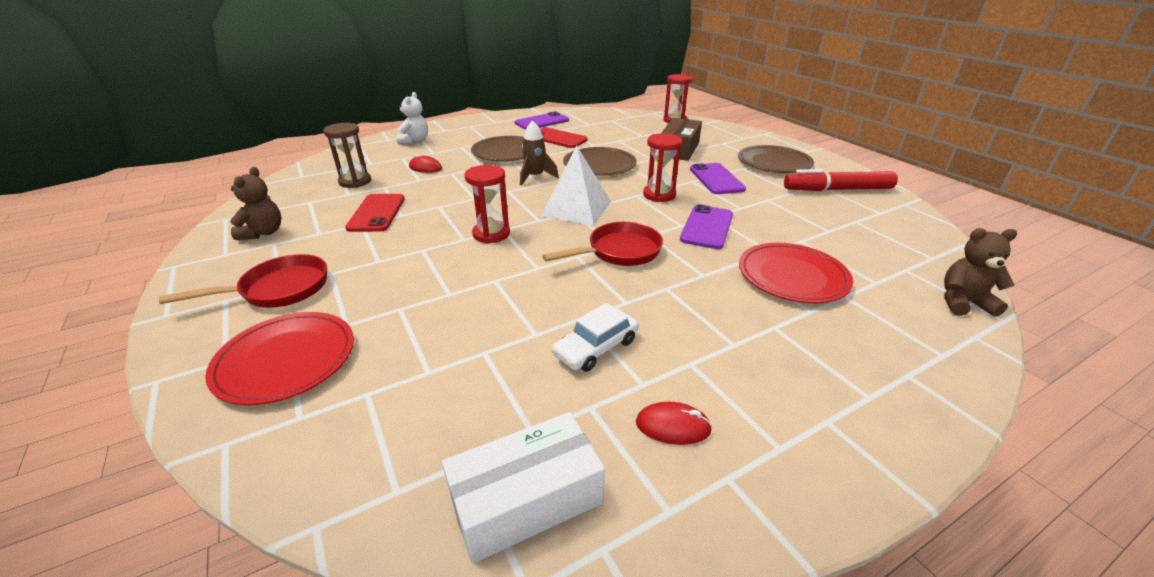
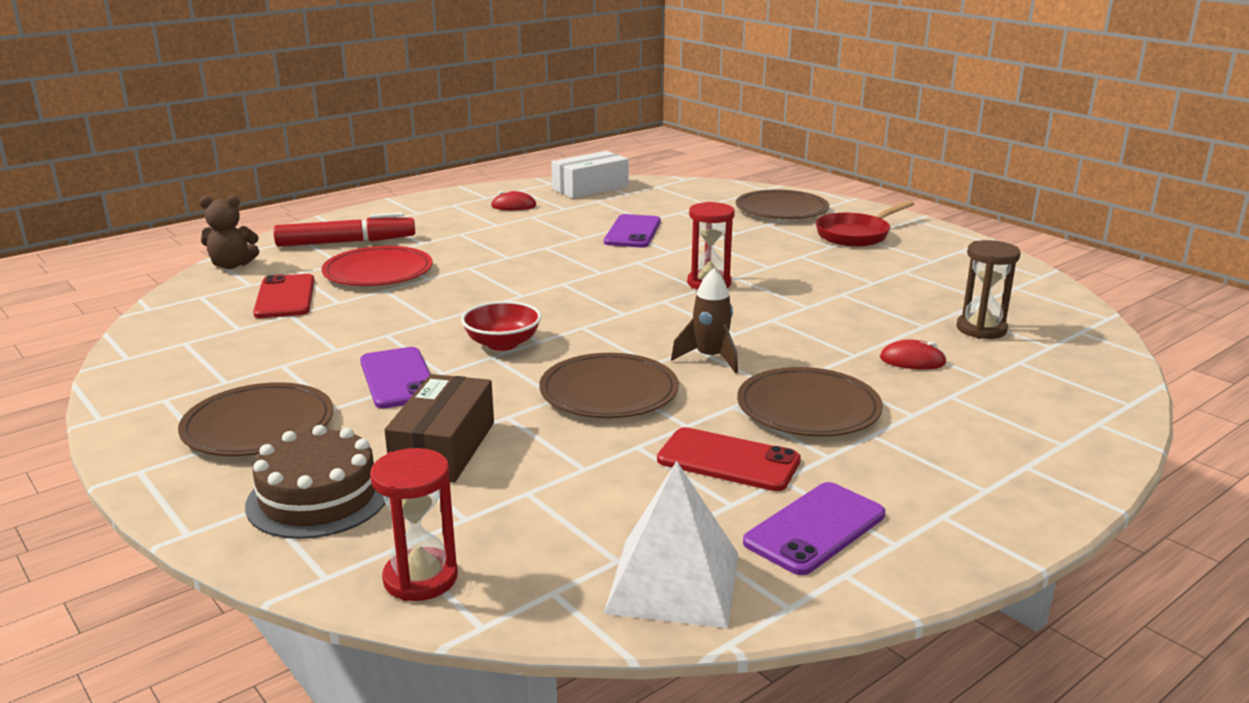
camera: 170 degrees right, 10 degrees down
(263, 233) = (964, 267): brown teddy bear -> none
(286, 360) = (781, 209): red plate -> brown plate
(377, 213) = (874, 293): red phone -> red phone (285, 297)
(414, 141) = (1034, 423): white teddy bear -> none
(576, 208) = (620, 317): white pyramid -> white pyramid (673, 582)
(596, 347) = (566, 226): white car -> none
(619, 252) = (556, 278): red pan -> none
(659, 195) = (502, 344): red hourglass -> red bowl
(707, 227) = (447, 307): purple phone -> purple phone (633, 232)
(723, 139) = (318, 497): none -> brown cake
(837, 189) = (202, 374): red marker -> red marker (346, 242)

